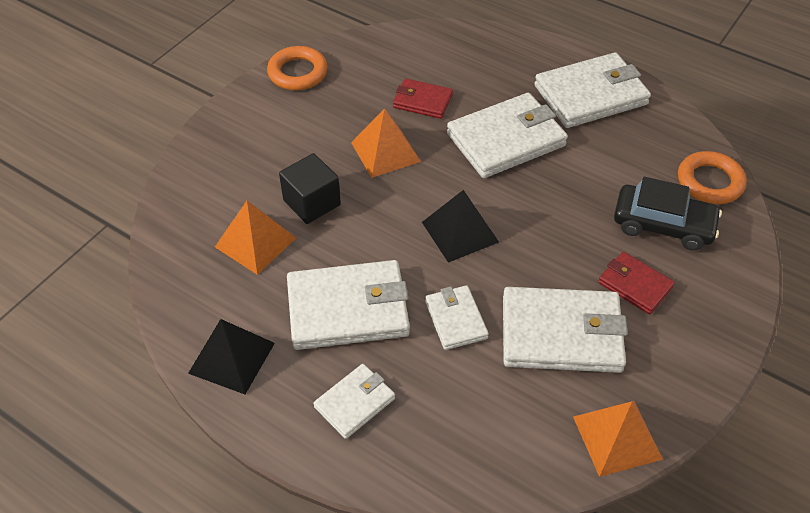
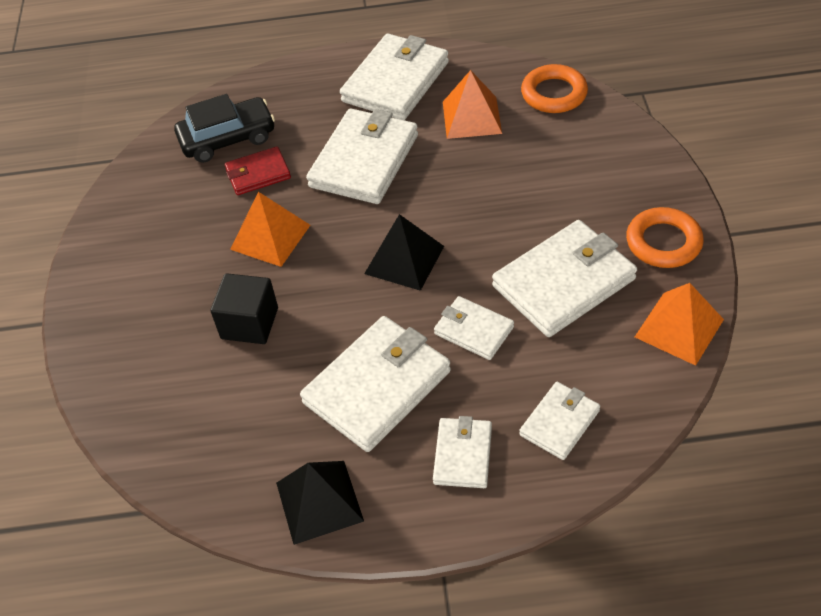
camera: 35 degrees left, 0 degrees up
(255, 242) = (234, 392): orange pyramid -> orange pyramid (472, 117)
(298, 73) = (111, 221): orange ring -> orange ring (663, 242)
(446, 435) = (559, 422): none -> white wallet
(635, 285) = (579, 208): red wallet -> none
(663, 225) = (553, 148): black car -> black car (228, 138)

